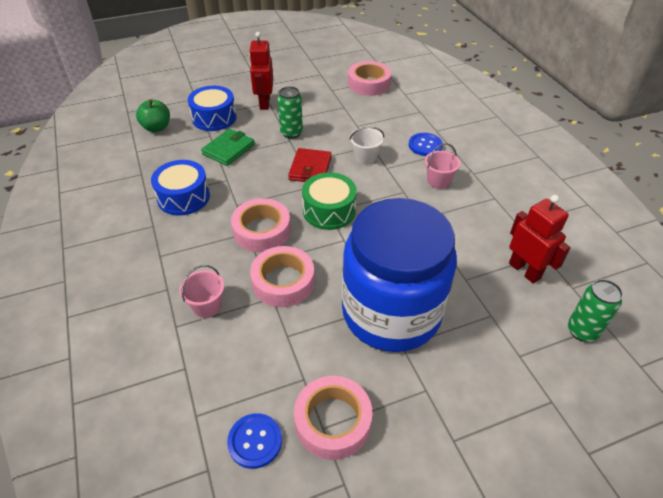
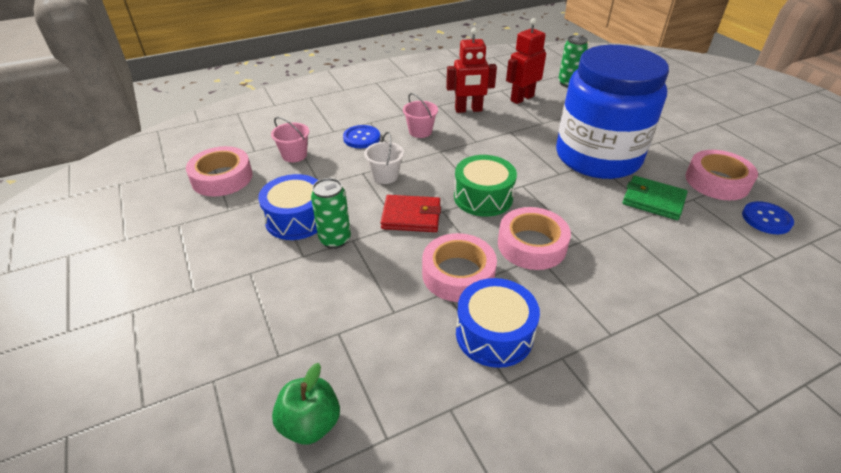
camera: 95 degrees left, 5 degrees down
(207, 306) = (659, 272): pink bucket -> pink bucket (294, 155)
(214, 118) = (286, 337): blue drum -> blue drum (296, 219)
(228, 149) = (376, 302): green wallet -> green wallet (653, 200)
(264, 103) = (250, 278): red robot -> red robot (468, 110)
(283, 282) = (597, 220): pink tape -> pink tape (458, 274)

